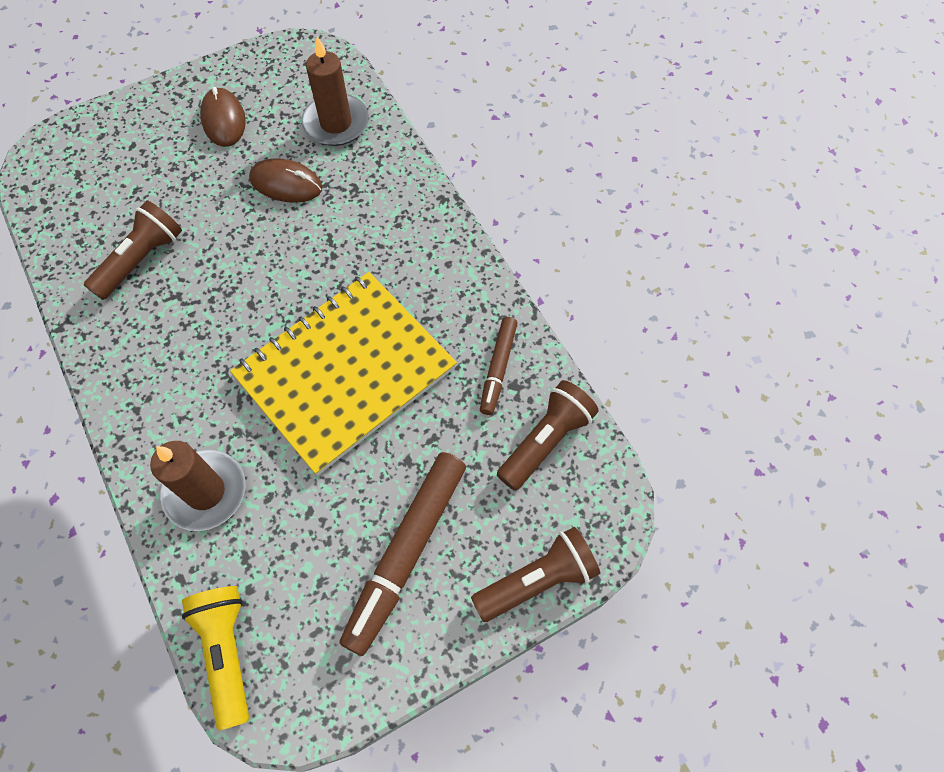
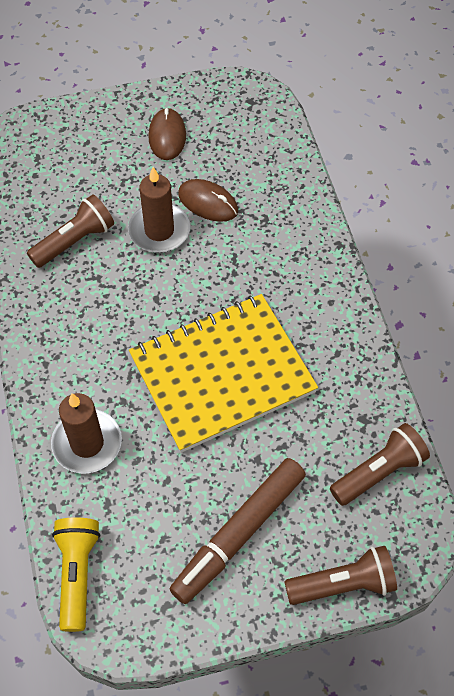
camera: 15 degrees right, 5 degrees down
(336, 123) = (262, 159): brown candle -> brown candle (159, 230)
(498, 368) = (353, 401): brown marker -> none

